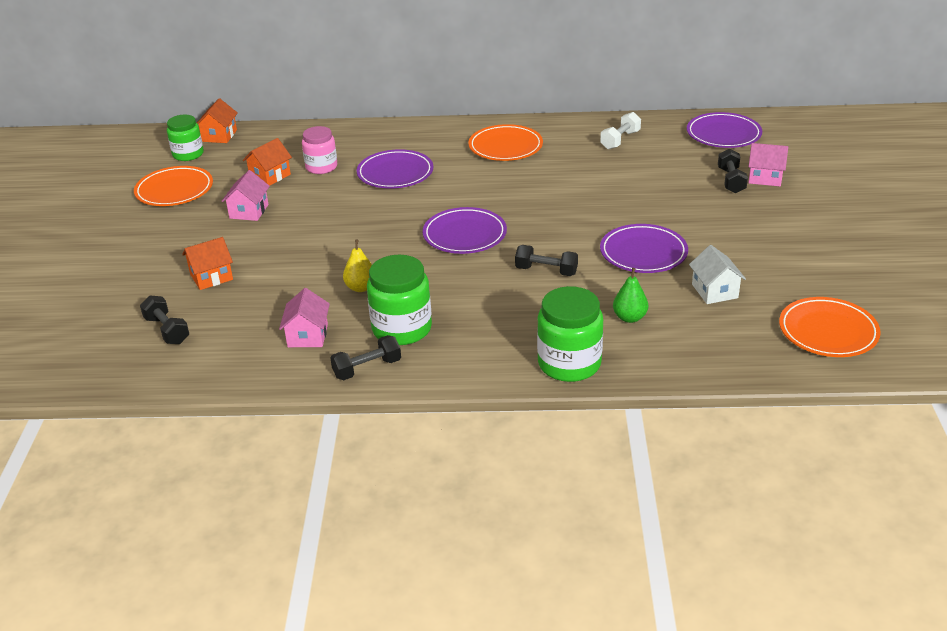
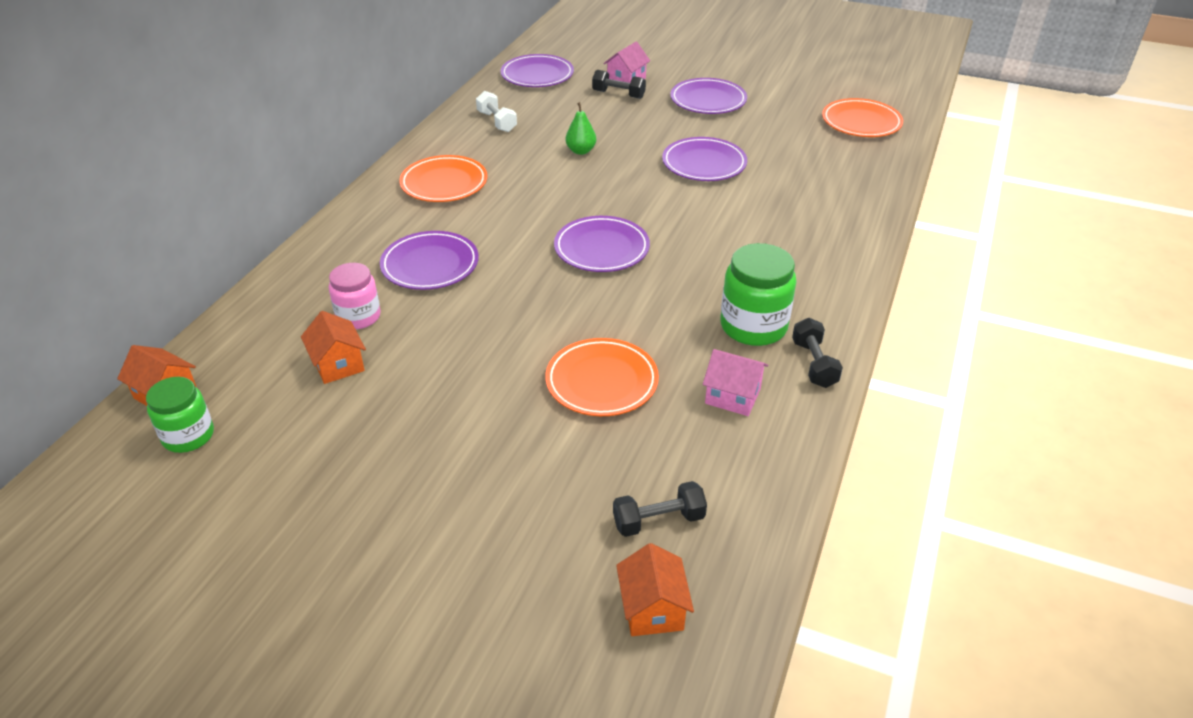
camera: 70 degrees left, 5 degrees up
(174, 190) = (286, 465): orange plate -> orange plate (602, 381)
(211, 277) = (555, 459): orange house -> orange house (652, 609)
(249, 211) = (415, 399): pink house -> none
(361, 287) = (659, 338): yellow pear -> none
(546, 271) = (701, 218): black dumbbell -> none
(569, 364) = (855, 243): green jar -> none
(629, 318) = (800, 196): green pear -> green pear (581, 151)
(714, 291) = (782, 149): white house -> none
(773, 229) = (708, 100): none -> purple plate

